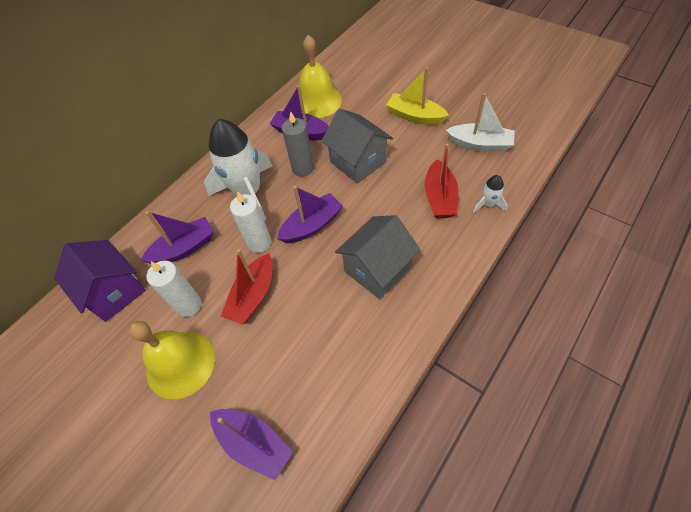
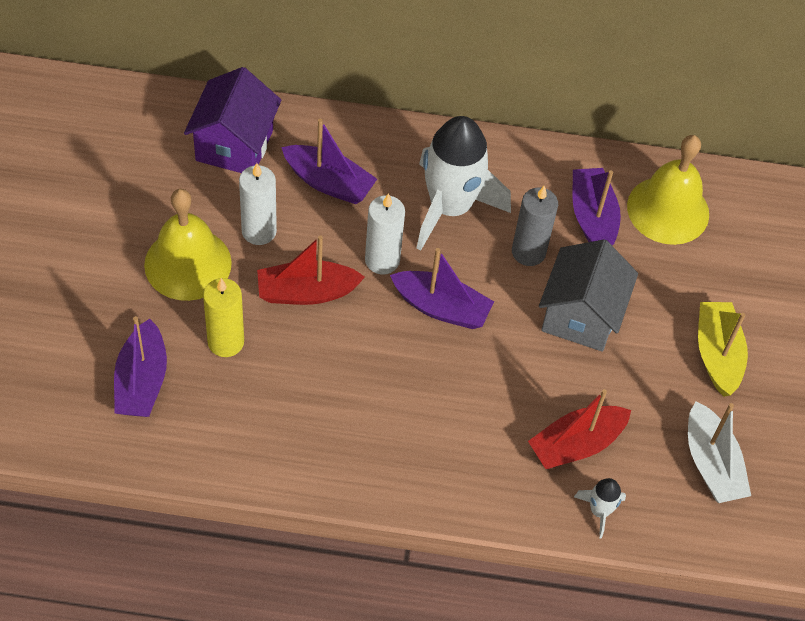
camera: 50 degrees right, 0 degrees up
(258, 365) = (226, 342): none -> yellow candle
(377, 269) = (417, 413): grey house -> none

